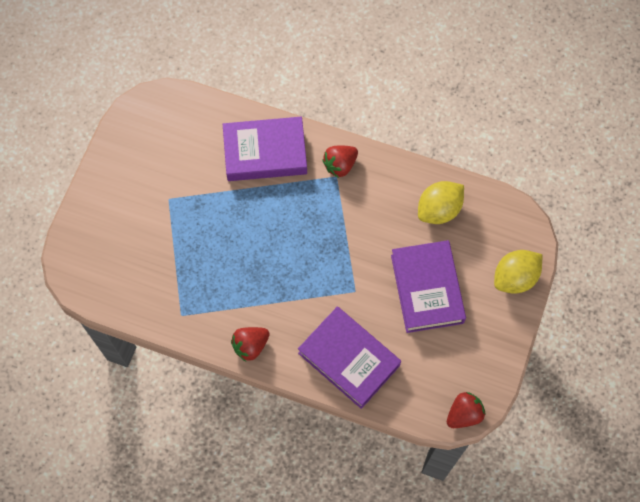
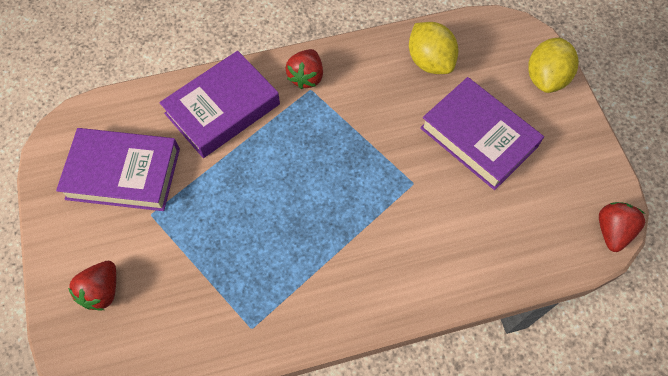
camera: 35 degrees left, 5 degrees down
(250, 346) = (351, 309): red strawberry -> red strawberry (102, 291)
(349, 359) = (461, 253): purple book -> purple book (123, 173)
(439, 210) = (430, 61): yellow lemon -> yellow lemon turned 45 degrees counterclockwise

